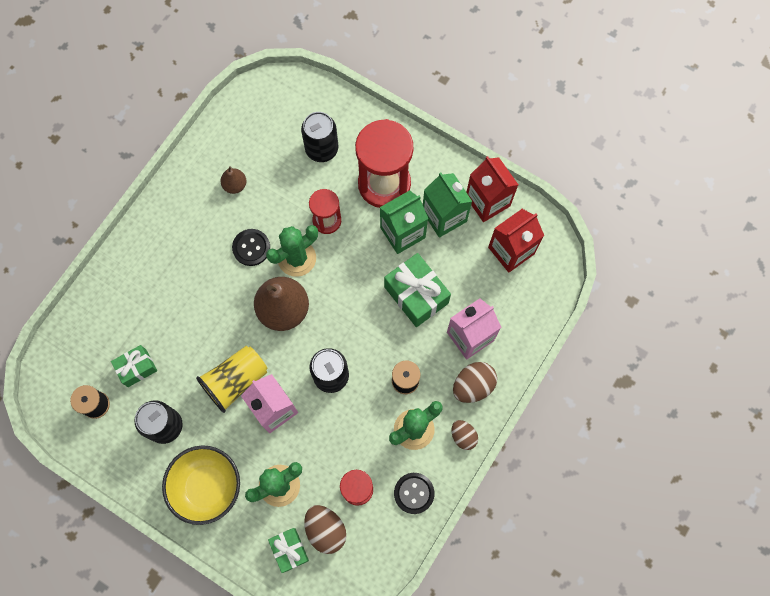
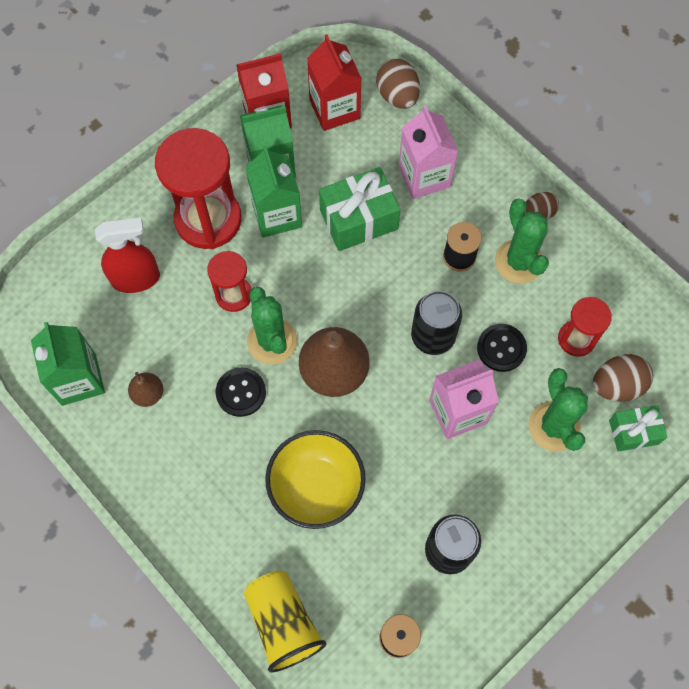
camera: 75 degrees left, 5 degrees down
(137, 368) = (362, 572): green gift -> none
(207, 486) = (537, 514): yellow bowl -> yellow bowl (316, 487)
(234, 136) = (79, 379): none -> green carton
(236, 380) = (411, 449): yellow cup -> yellow cup (283, 623)
(321, 149) = (136, 279): black can -> red spray bottle
(414, 493) = (592, 280): black button -> black button (501, 348)
(473, 386) = (482, 188): brown egg -> brown egg (397, 96)

